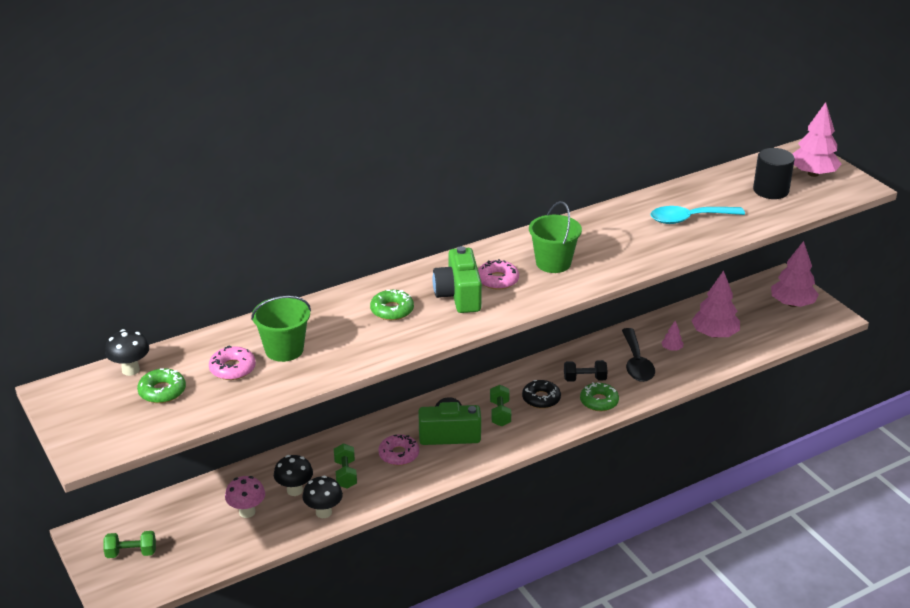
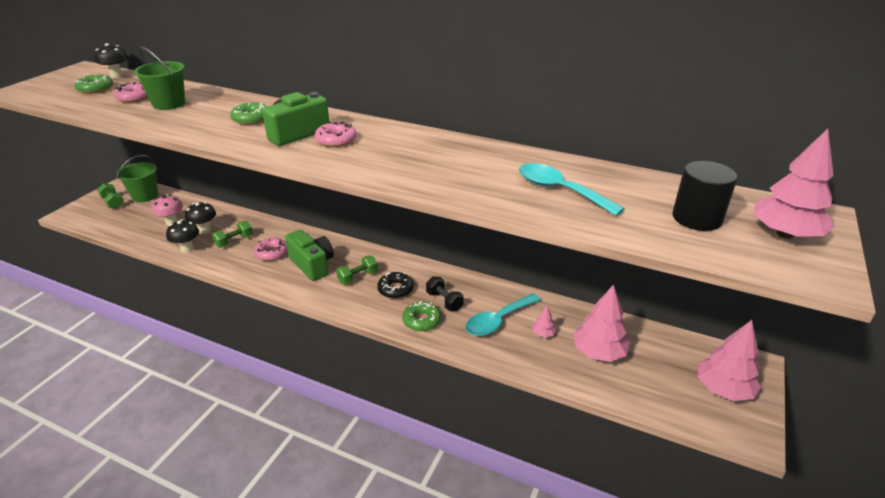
camera: 55 degrees right, 0 degrees up
(553, 263) = (390, 153): green bucket -> green bucket (145, 196)
(636, 363) = (498, 321): black spoon -> turquoise spoon

